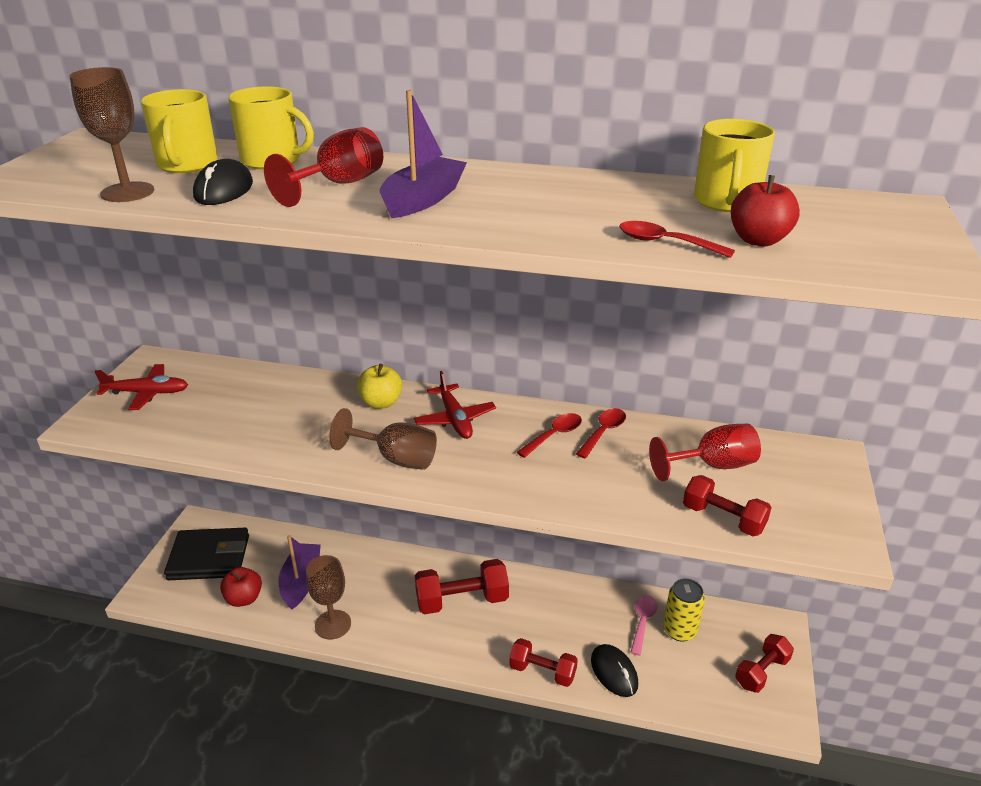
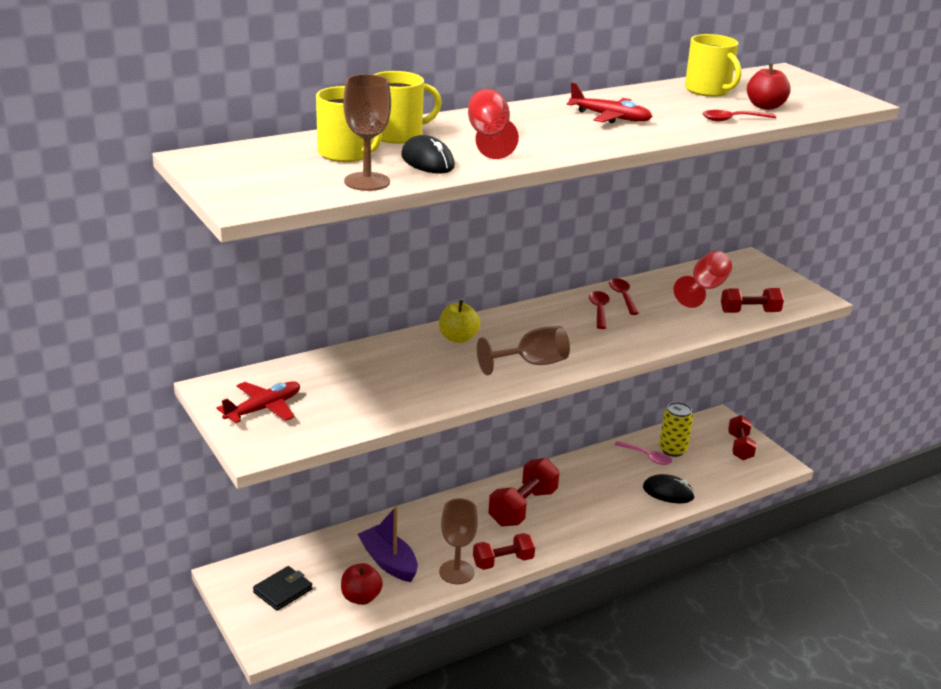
camera: 45 degrees left, 5 degrees down
(209, 557) = (283, 591): black wallet -> black wallet, size x0.59
(423, 200) = (562, 132): purple boat -> none
(454, 419) = (524, 327): red plane -> red plane (610, 117)
(542, 671) = (629, 516): red dumbbell -> red dumbbell (503, 561)
(642, 622) = (647, 457): pink spoon -> pink spoon turned 150 degrees clockwise

